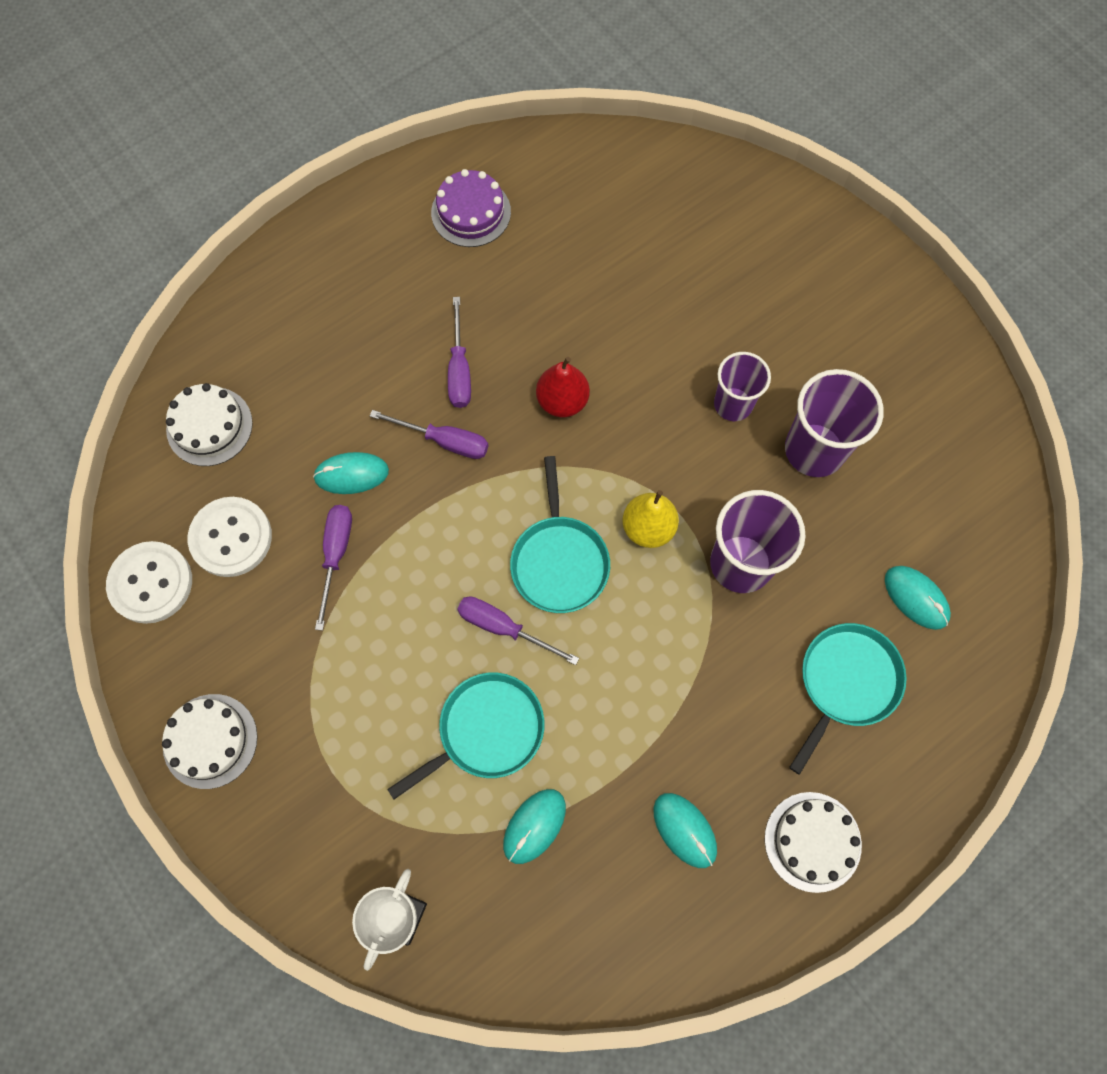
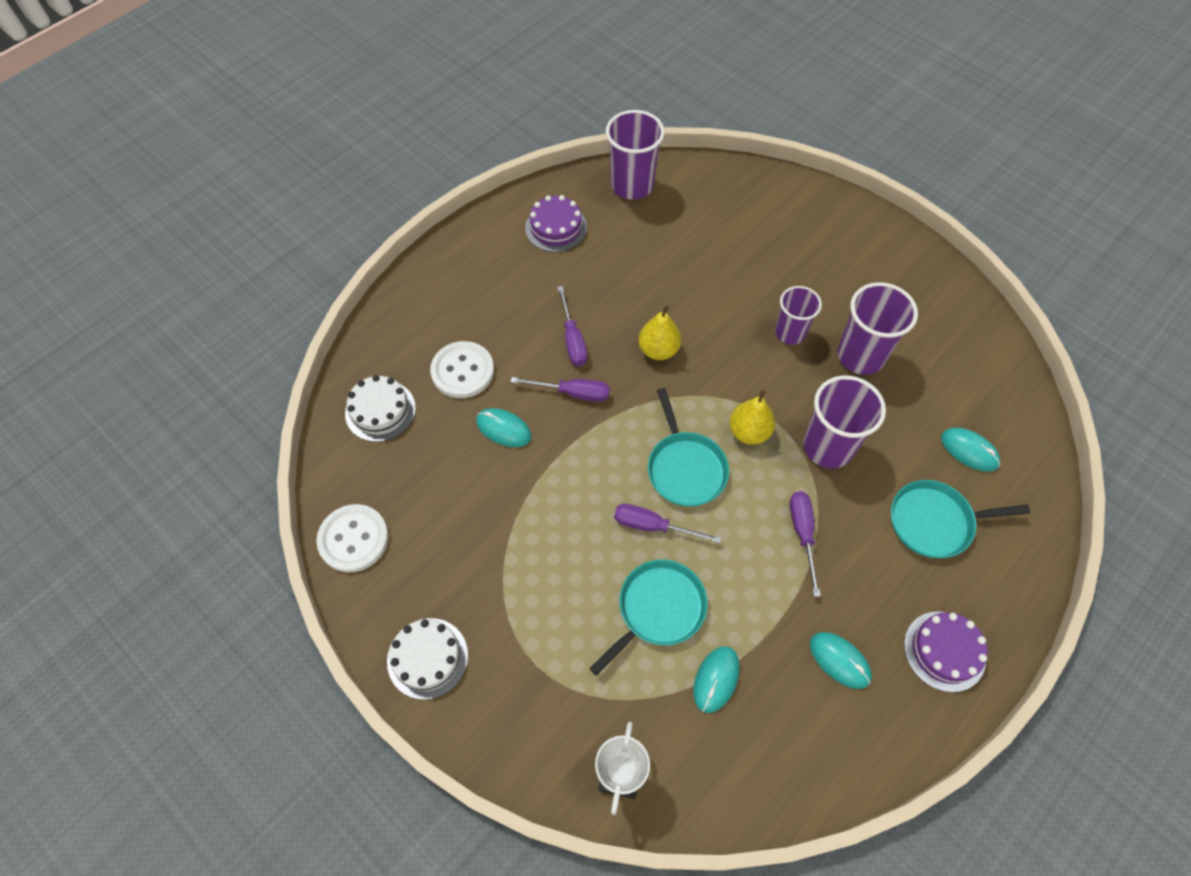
camera: 10 degrees left, 10 degrees down
(231, 538) = (414, 493): white button -> white button (462, 371)
(336, 555) = (504, 492): purple screwdriver -> purple screwdriver (802, 534)
(351, 474) = (503, 429): turquoise mouse -> turquoise mouse turned 45 degrees clockwise
(562, 401) = (658, 350): red pear -> yellow pear
(581, 166) = (632, 185): none -> purple cup
(812, 841) = (944, 651): white cake -> purple cake
(846, 682) = (934, 522): turquoise pan -> turquoise pan turned 120 degrees counterclockwise

